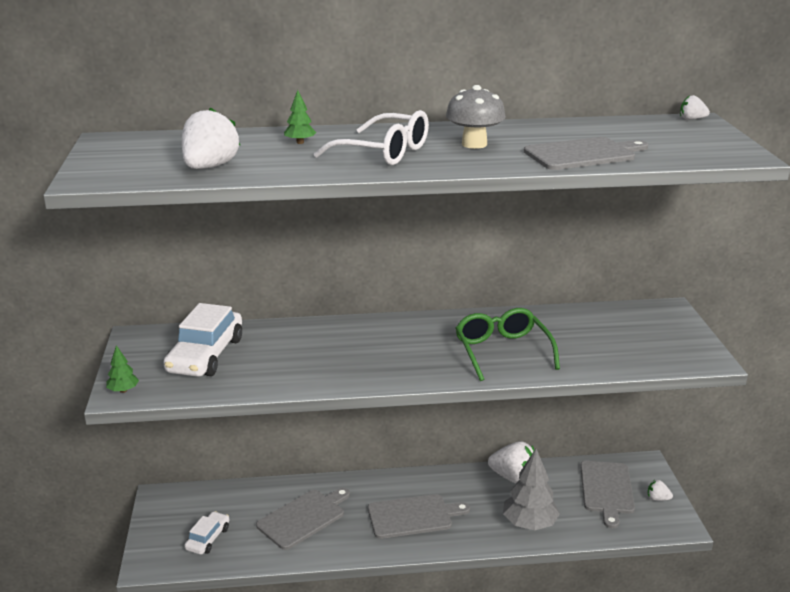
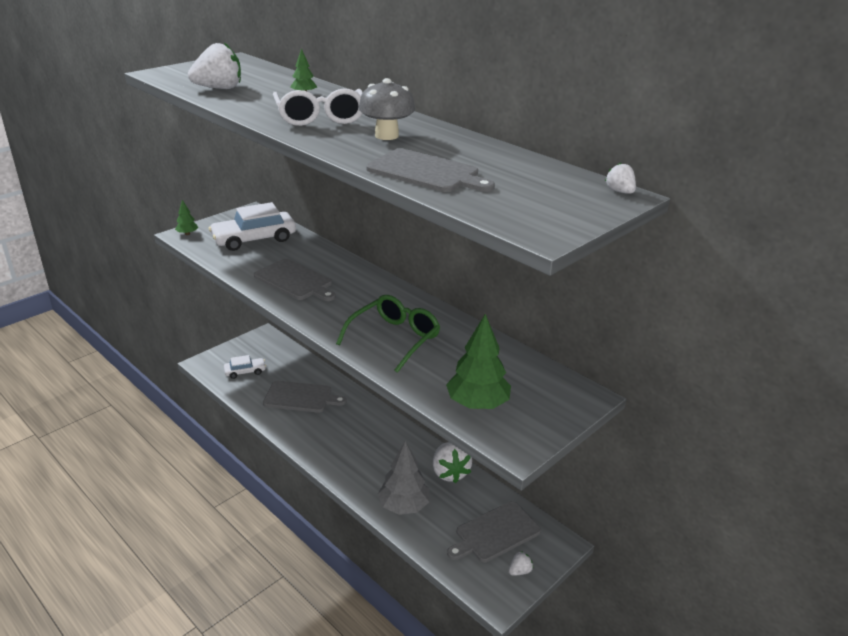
camera: 50 degrees right, 5 degrees up
(413, 516) = (351, 443): grey cutting board -> grey cutting board (295, 281)
(638, 353) = (477, 404): none -> green tree
(657, 499) = (519, 571): white strawberry -> white strawberry turned 75 degrees clockwise

